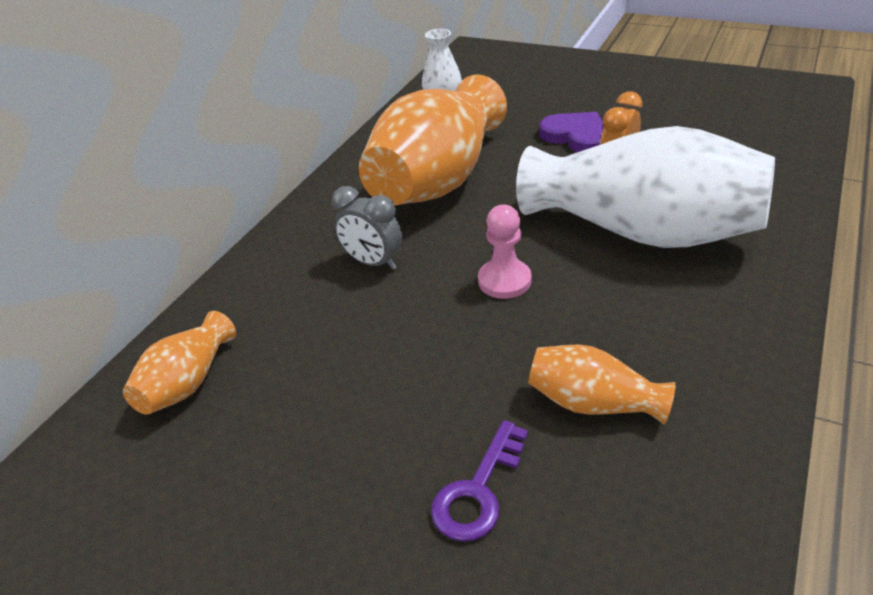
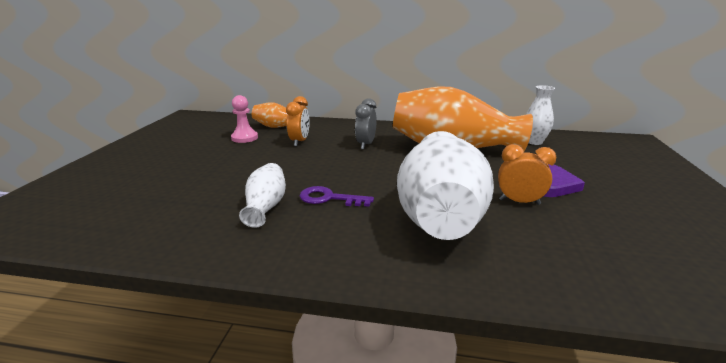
camera: 70 degrees right, 15 degrees down
(309, 349) = (299, 142): none -> orange clock
(478, 490) = (212, 184): purple key -> purple key (329, 198)
(504, 281) = (363, 175): pink pawn -> pink pawn (244, 138)
(593, 403) = (266, 207): orange vase -> white vase

